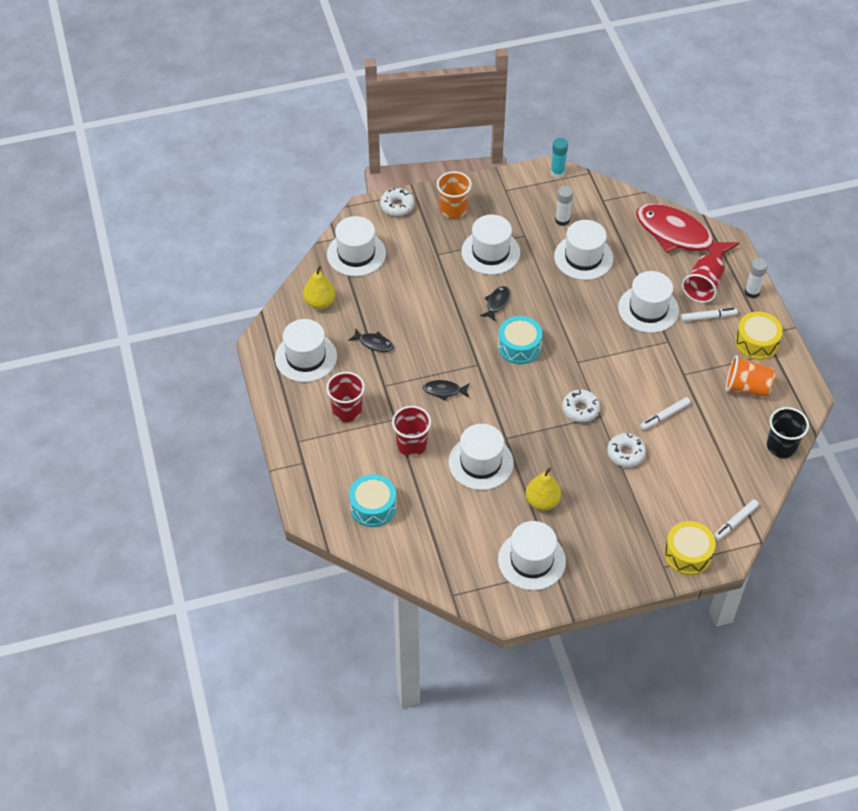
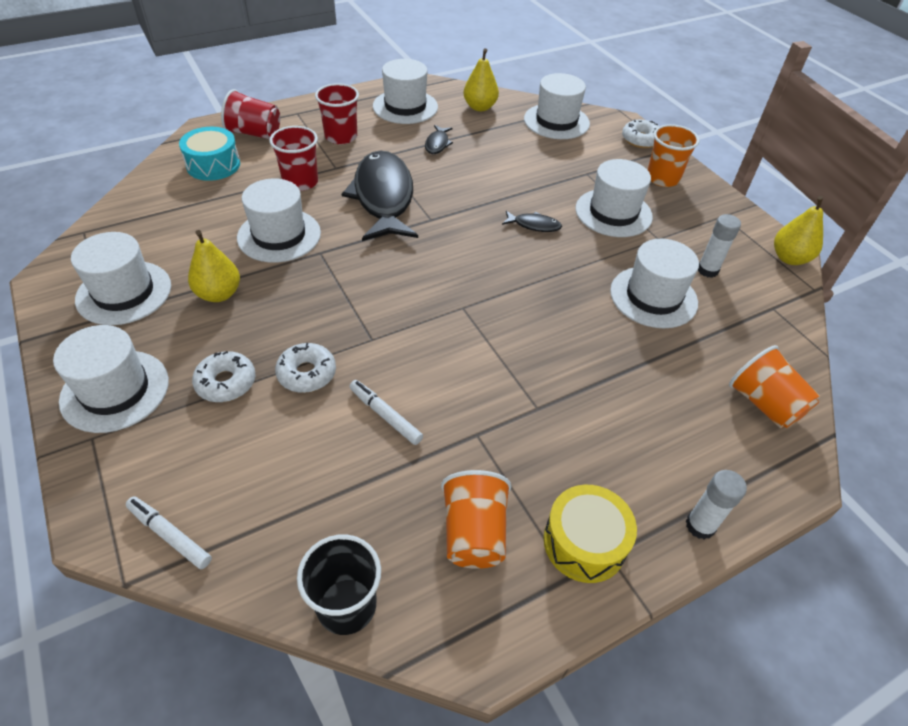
camera: 75 degrees right, 5 degrees down
(444, 391) = (383, 197): black fish -> black fish, size x2.43
(519, 346) = (470, 250): turquoise drum -> none
(557, 172) = (789, 258): turquoise glue stick -> yellow pear
(580, 409) = (379, 317): white donut -> white donut (226, 382)
(648, 309) = (592, 377): white hat -> white hat (115, 390)
(678, 235) = (764, 404): red fish -> orange cup
(688, 554) = (111, 469): yellow drum -> none
(702, 287) = (671, 446): red cup -> red cup (254, 133)
(708, 317) = (610, 460): white marker -> none

